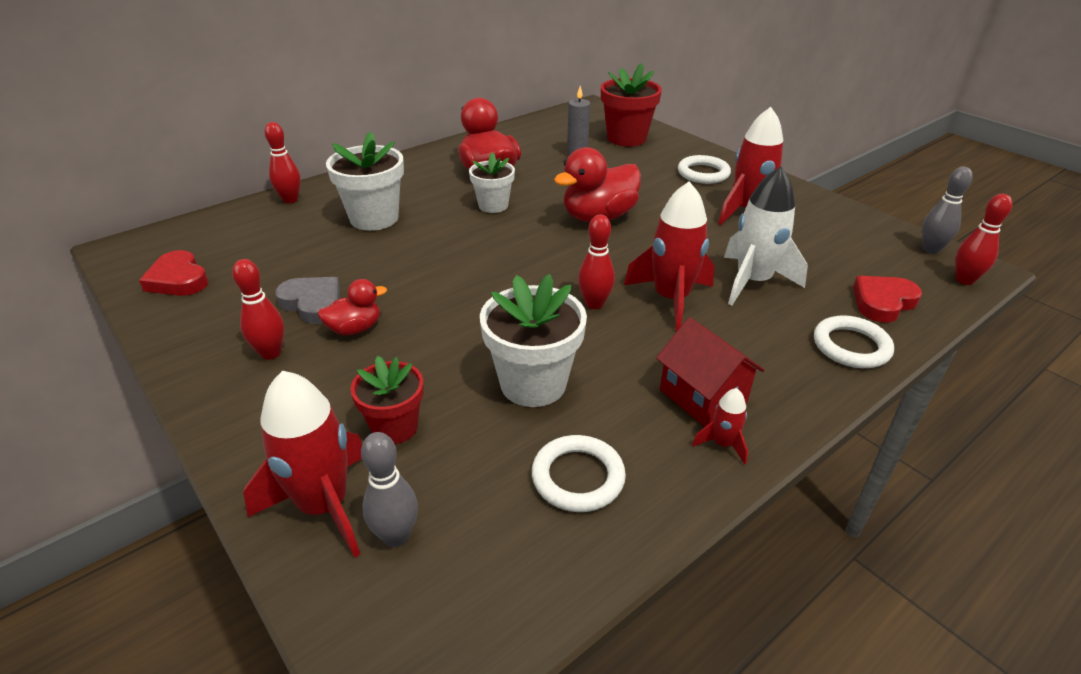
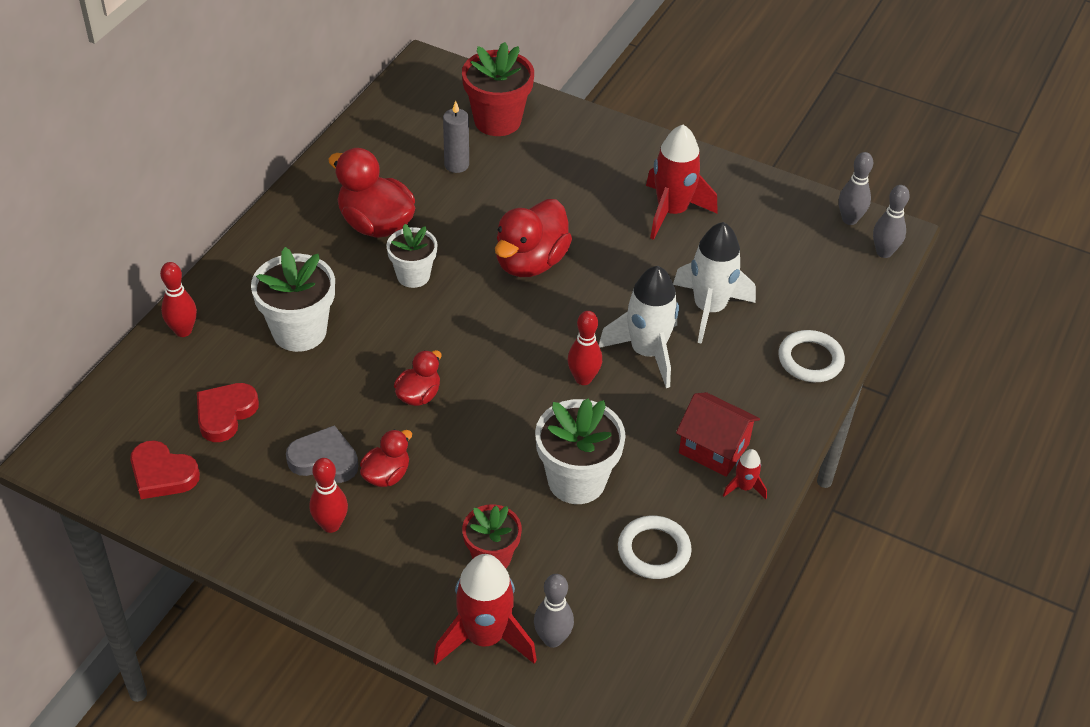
camera: 25 degrees left, 10 degrees up
(433, 279) = (418, 395): none -> red duck
(671, 299) = (647, 352): red rocket -> white rocket
(703, 173) = (606, 162): white ring -> none
(883, 302) = (823, 301): red heart -> red heart (225, 414)
(964, 280) = (884, 252): red bowling pin -> grey bowling pin

